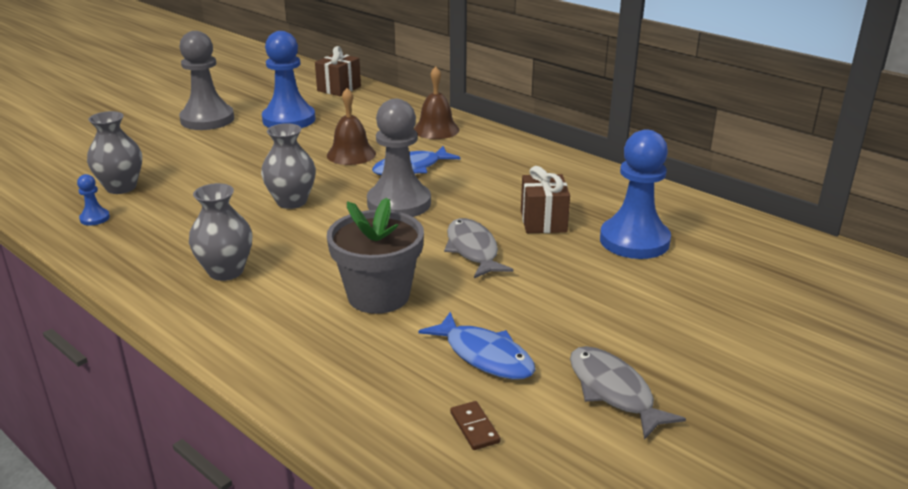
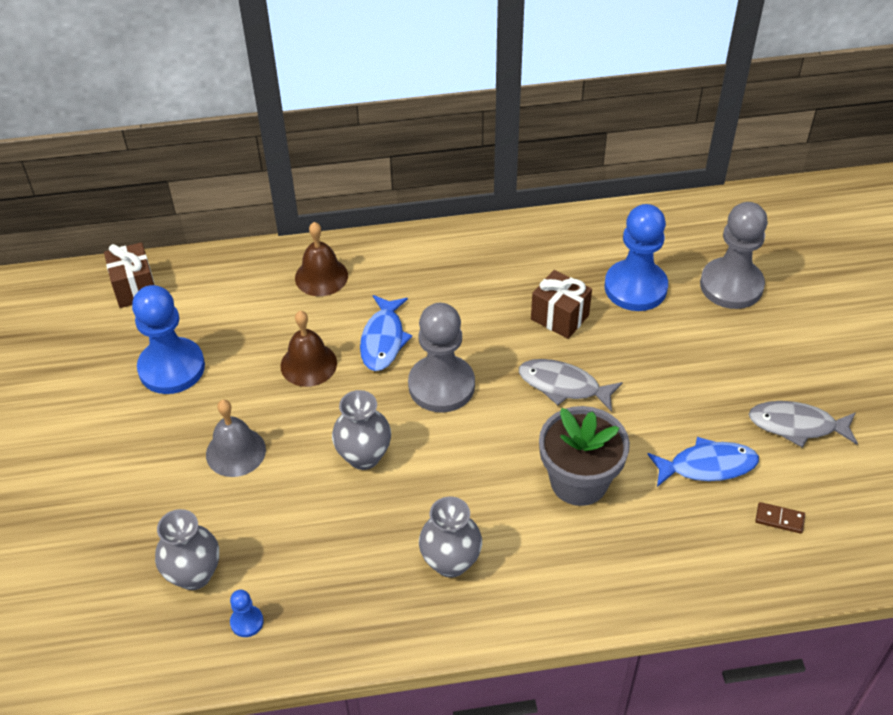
camera: 50 degrees left, 20 degrees up
(207, 119) = (92, 433): grey pawn -> grey pawn (731, 285)
(242, 161) = (235, 452): none -> grey bell

